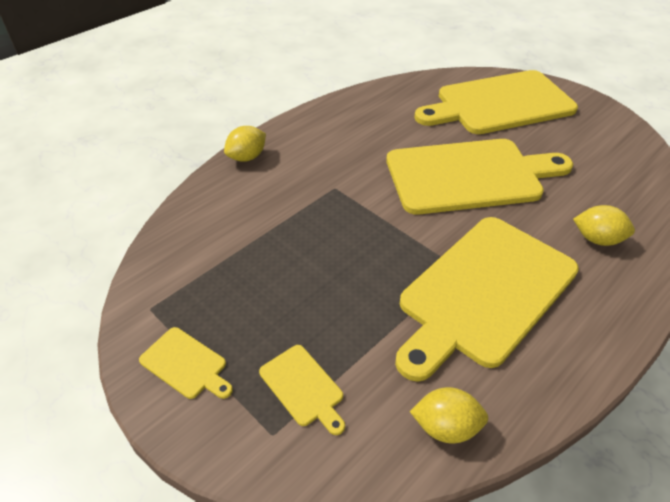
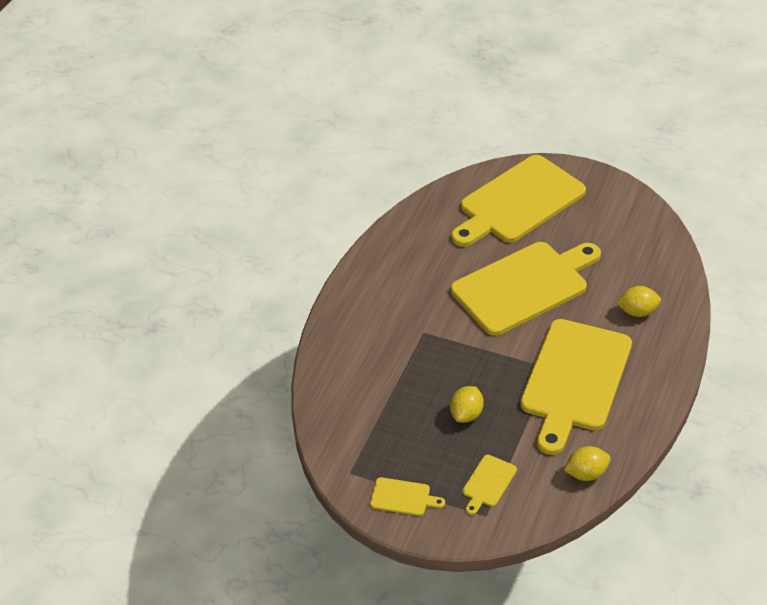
camera: 20 degrees left, 0 degrees up
(247, 157) = (333, 328): yellow lemon -> yellow lemon (466, 414)
(303, 387) = (488, 483): yellow cutting board -> yellow cutting board turned 90 degrees clockwise

